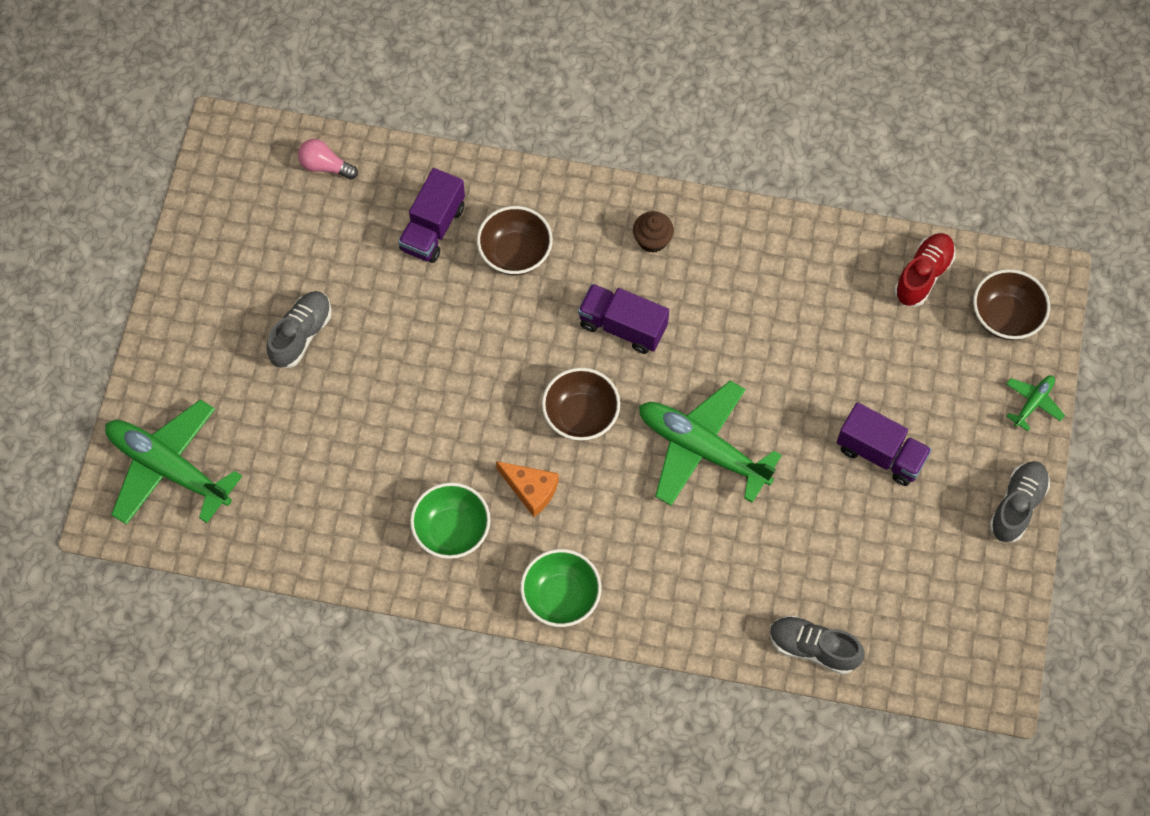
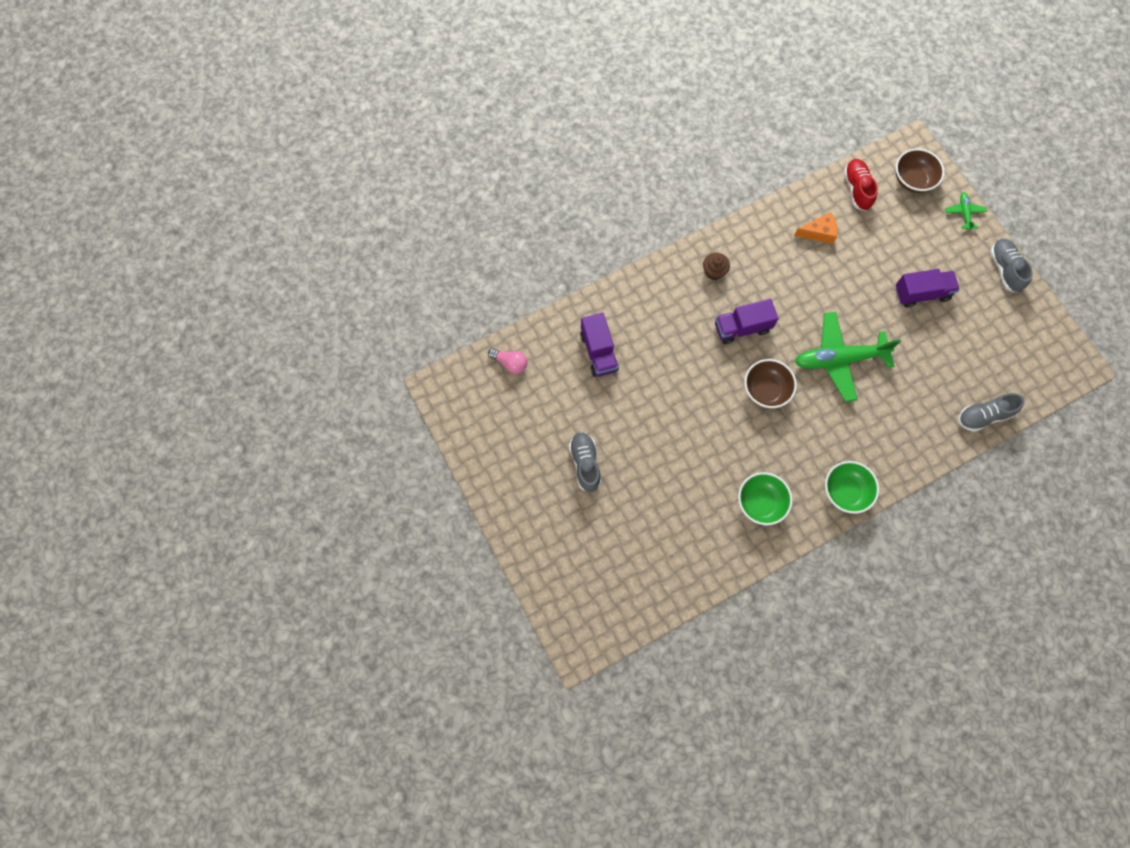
camera: 40 degrees left, 5 degrees up
(168, 468) = (584, 594): green plane -> none
(325, 166) = (510, 363): pink light bulb -> pink light bulb turned 135 degrees counterclockwise
(515, 253) = (653, 332): brown bowl -> none
(531, 490) = (778, 449): orange cheese -> orange cheese (819, 232)

